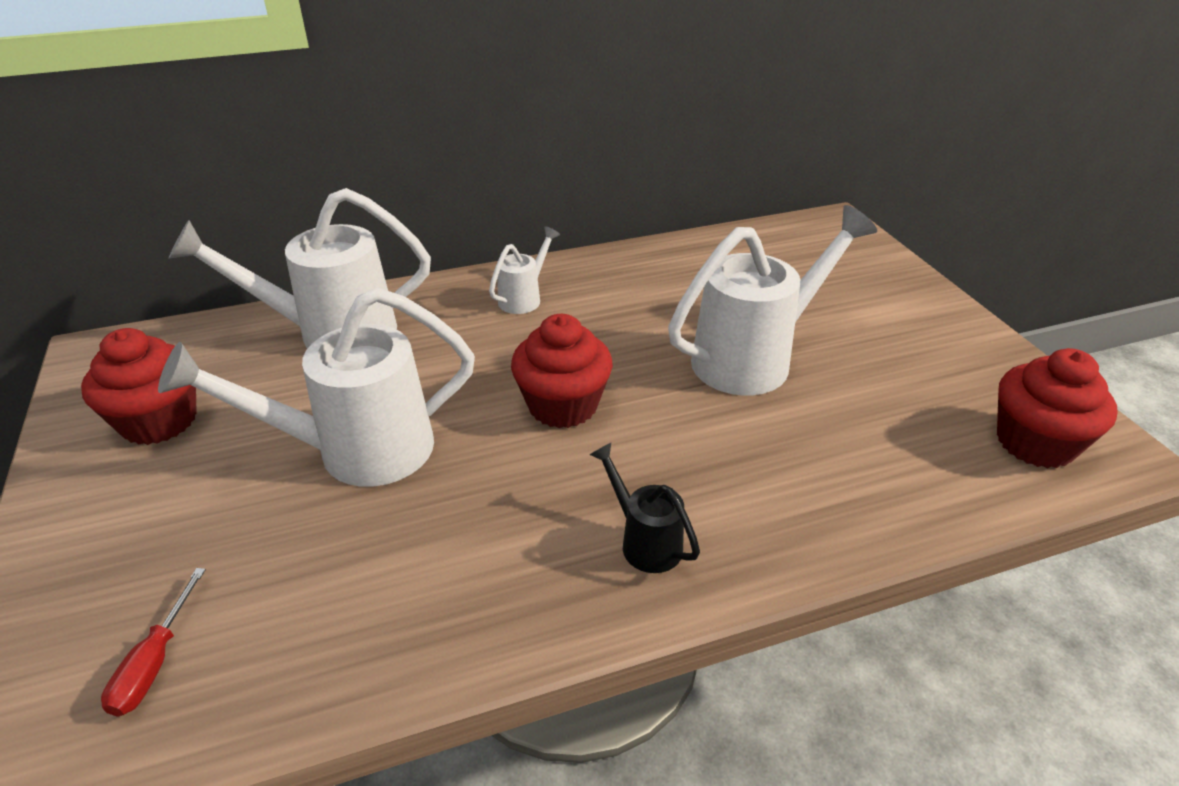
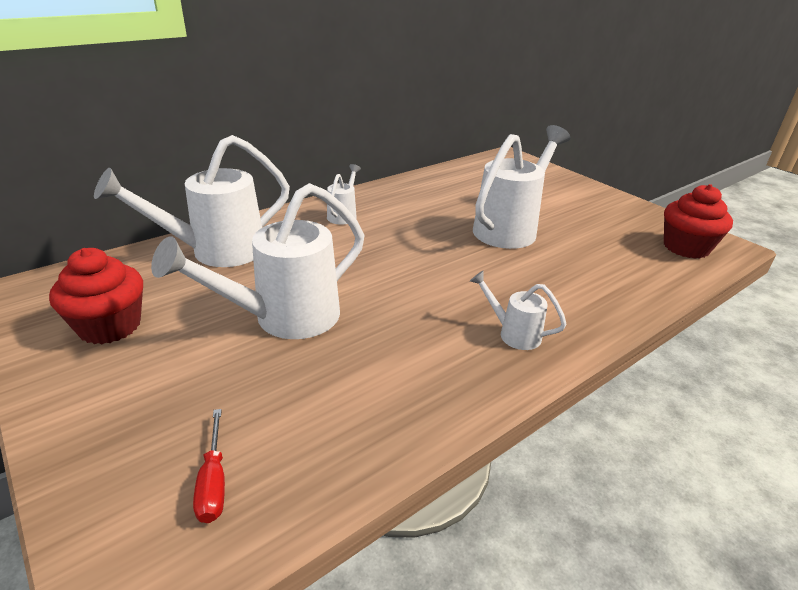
camera: 20 degrees left, 5 degrees down
(563, 405) = (411, 270): red cupcake -> none
(644, 541) = (513, 333): black watering can -> white watering can

